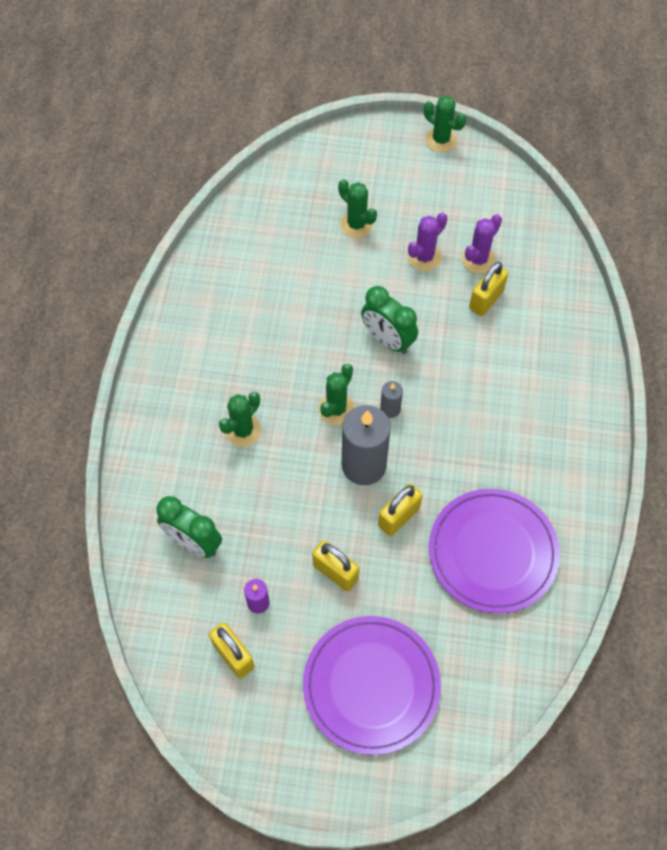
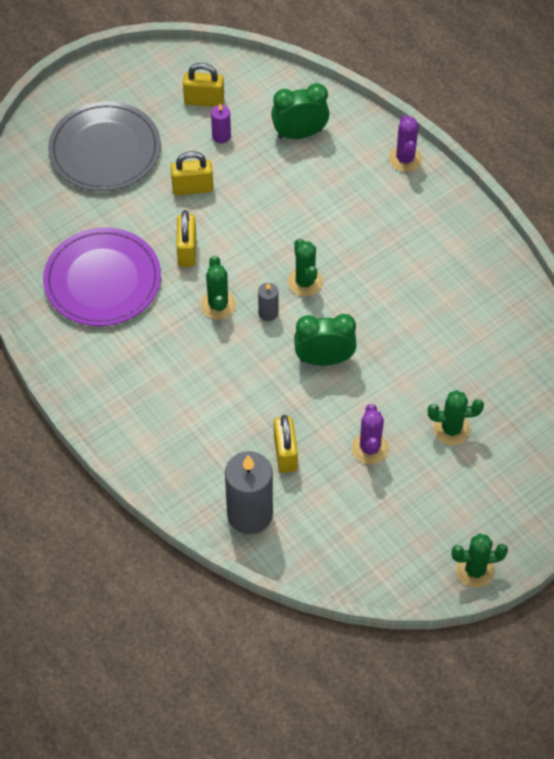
camera: 135 degrees right, 5 degrees down
(243, 430) = (350, 217): green cactus -> green cactus (218, 305)
(364, 465) = (245, 262): grey candle -> grey candle (250, 514)
(371, 685) = (105, 150): purple plate -> grey plate
(478, 259) = (326, 483): purple cactus -> purple cactus (405, 159)

